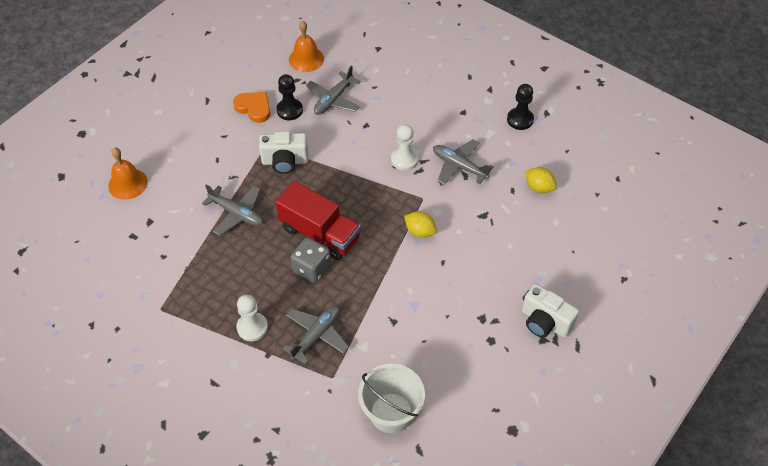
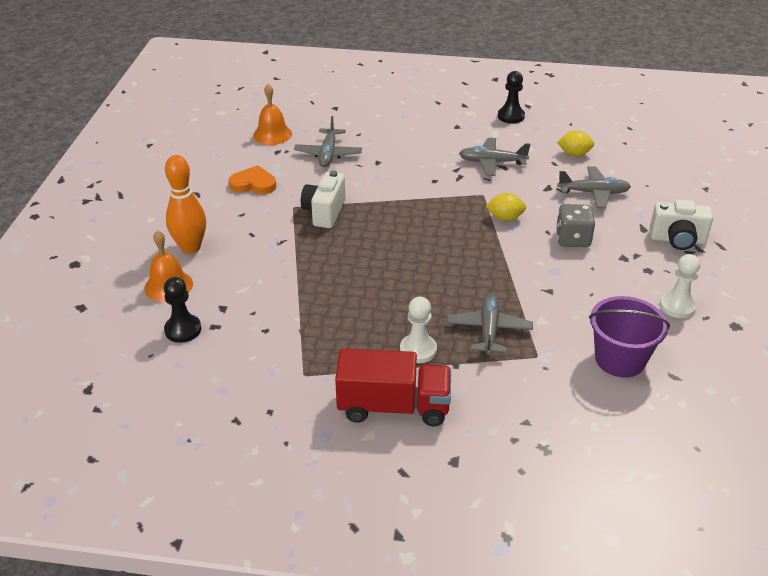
camera: 30 degrees left, 15 degrees down
(166, 153) = (190, 247): none -> orange bowling pin
(236, 213) = (313, 267): grey plane -> grey plane (593, 193)
(285, 161) = (324, 212): white camera -> white camera turned 135 degrees clockwise
(289, 110) = (292, 174): black pawn -> black pawn (183, 330)
(311, 268) = (431, 281): grey dice -> grey dice (572, 239)
(320, 233) = (413, 253): red truck -> red truck (393, 407)
(391, 412) = (620, 359): white bucket -> purple bucket
(404, 159) = (438, 174): white pawn -> white pawn (677, 306)

